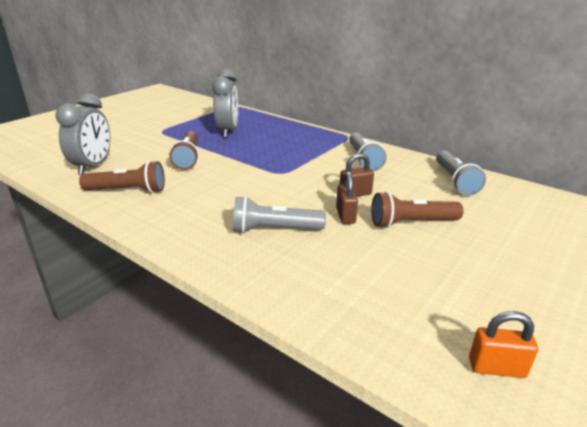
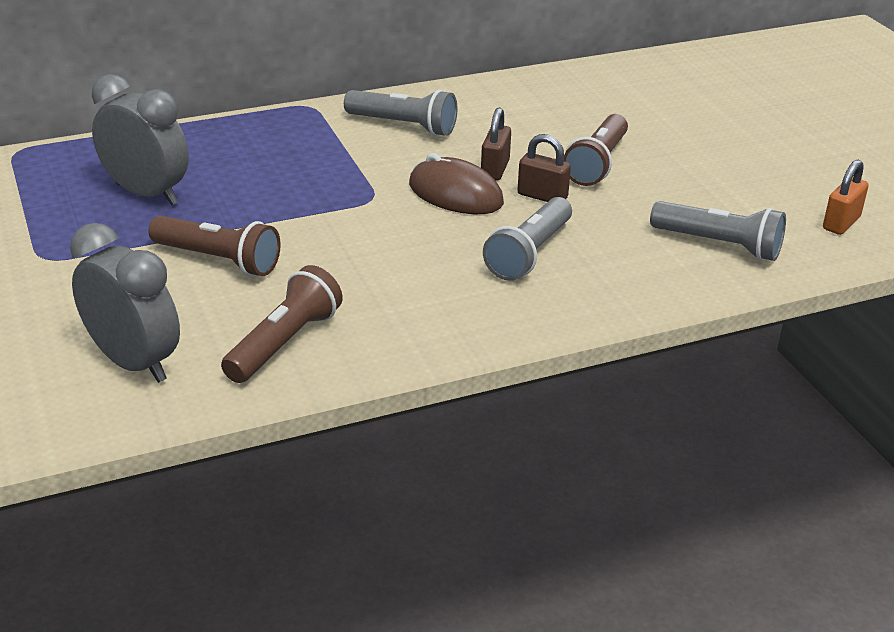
camera: 60 degrees left, 5 degrees up
(313, 191) = (455, 194): none -> brown mouse
(455, 181) = (531, 97): grey flashlight -> grey flashlight (719, 245)

